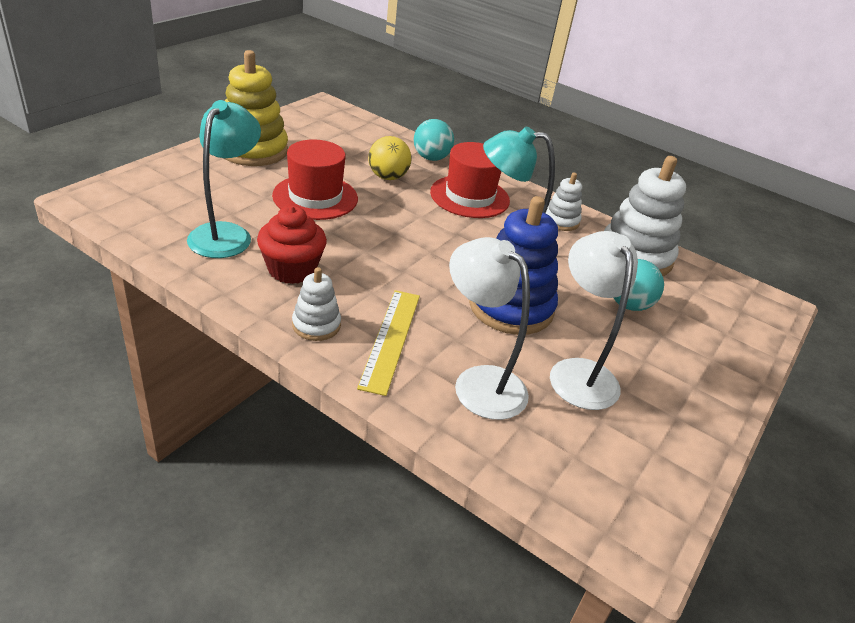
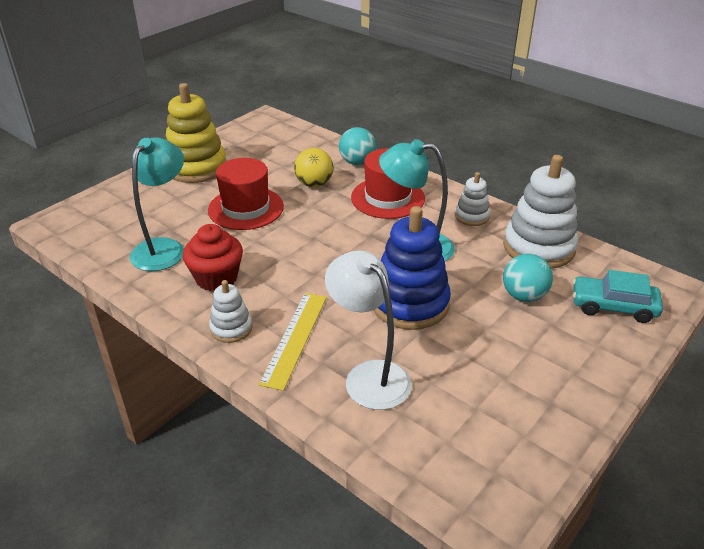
camera: 10 degrees right, 0 degrees up
(578, 372) = (463, 363): white lamp -> none
(720, 319) = (613, 306): none -> turquoise car

